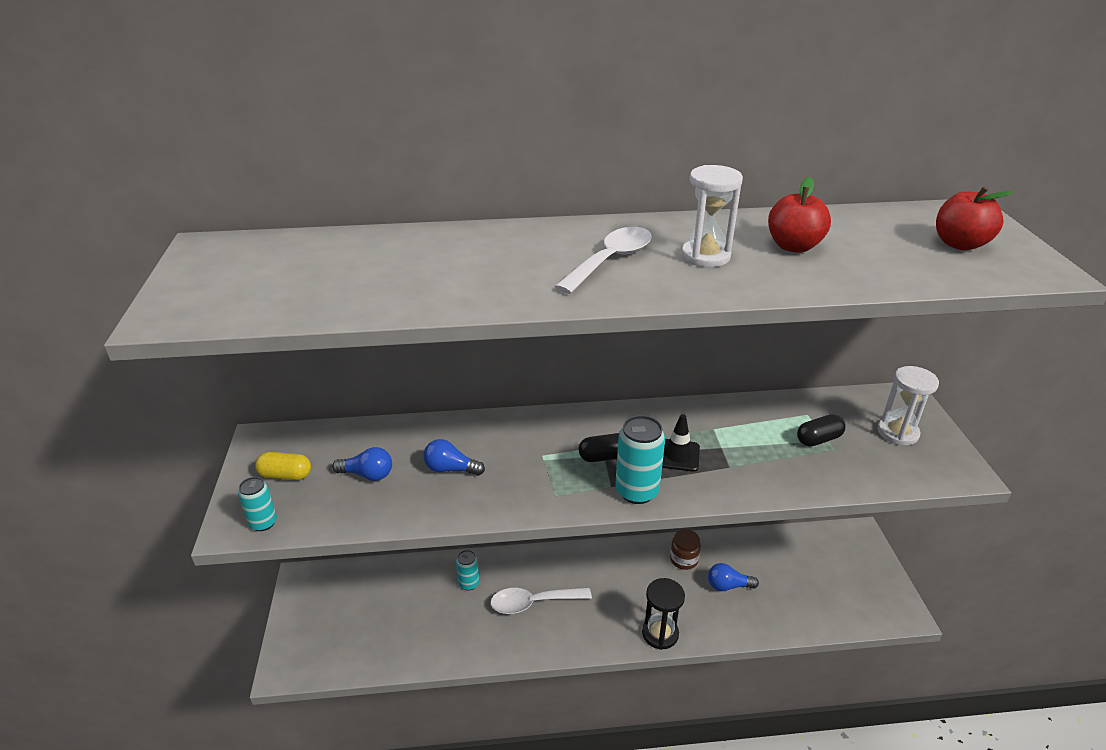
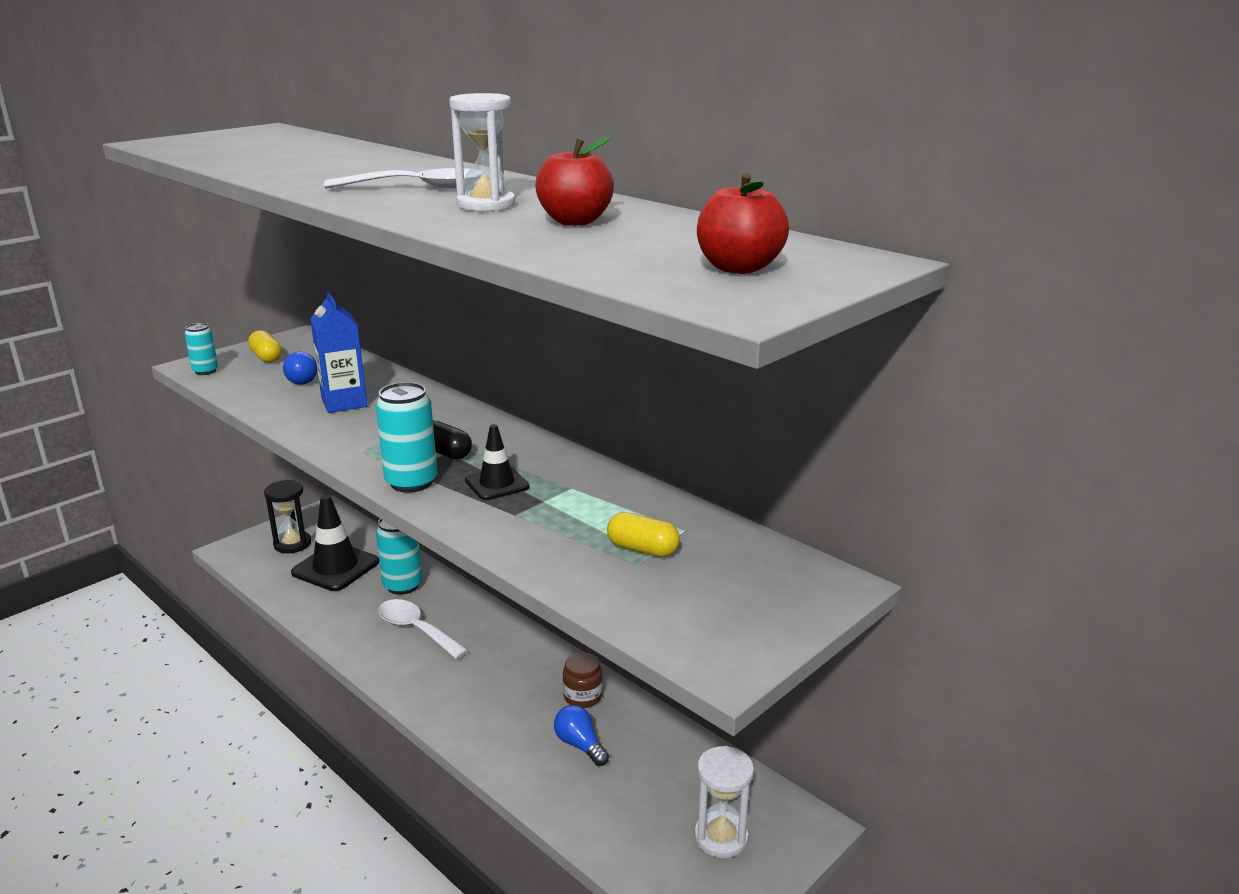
camera: 50 degrees right, 10 degrees down
(398, 610) = (335, 567): none -> black traffic cone
(450, 469) = (344, 403): blue light bulb -> blue carton
(469, 583) = (402, 585): turquoise can -> turquoise can, size x1.66
(660, 634) = (457, 725): black hourglass -> black hourglass (292, 544)
(818, 439) = (642, 549): black capsule -> yellow capsule
(897, 433) = (740, 597): white hourglass -> white hourglass (721, 837)

